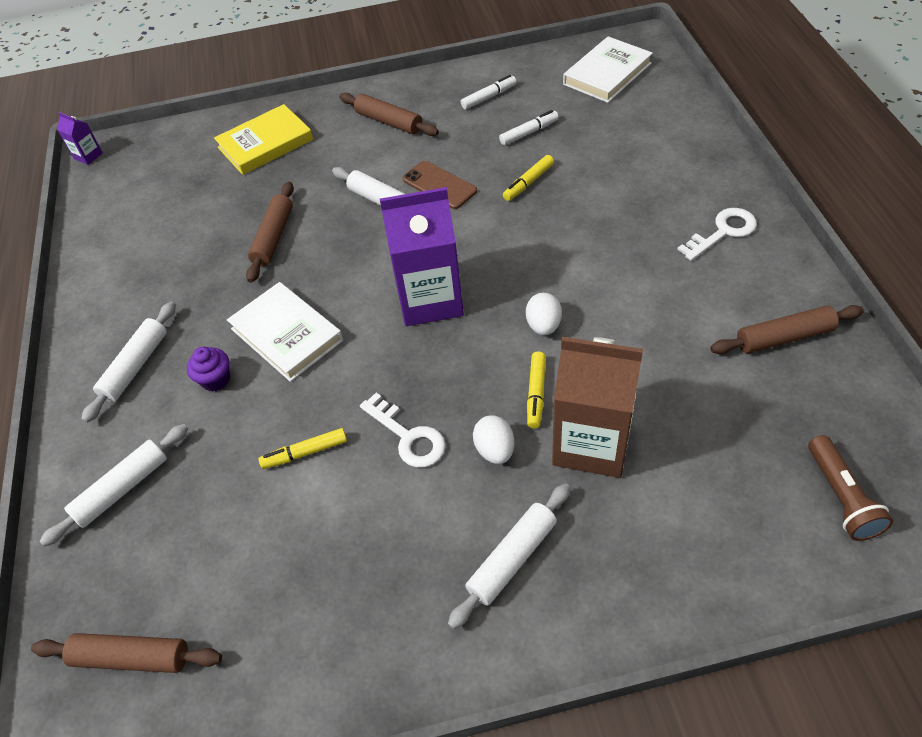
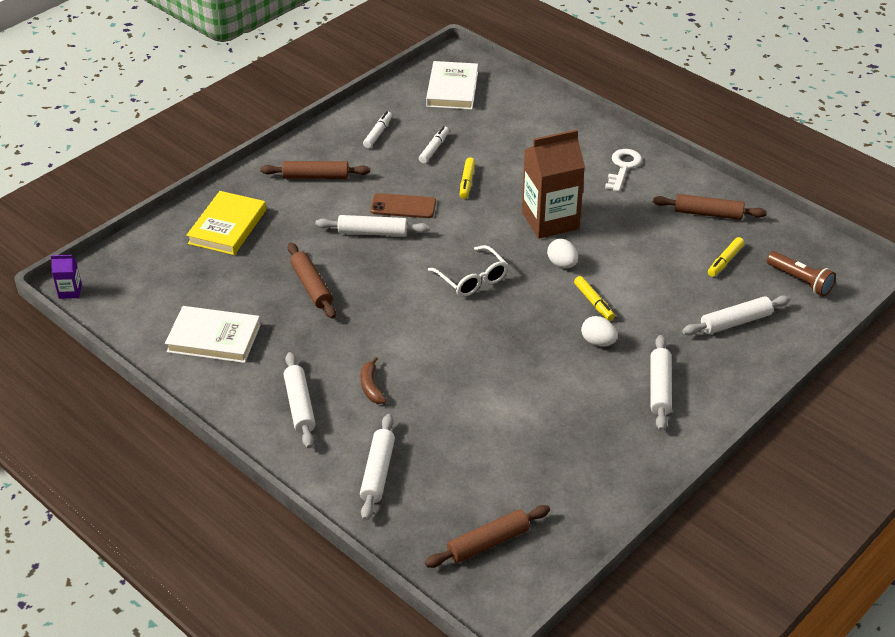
camera: 40 degrees left, 10 degrees down
(216, 380) = (371, 387): purple cupcake -> brown banana
(286, 335) = (392, 340): white book -> white book (214, 338)
(305, 453) = (481, 397): yellow marker -> yellow marker (725, 261)
(408, 436) = (538, 359): white key -> none
(430, 299) = (472, 279): purple carton -> white glasses
(591, 443) = (650, 313): brown carton -> brown carton (550, 220)
(694, 514) = (735, 322): none -> white rolling pin
(784, 337) = (708, 214): brown rolling pin -> brown rolling pin turned 60 degrees clockwise

